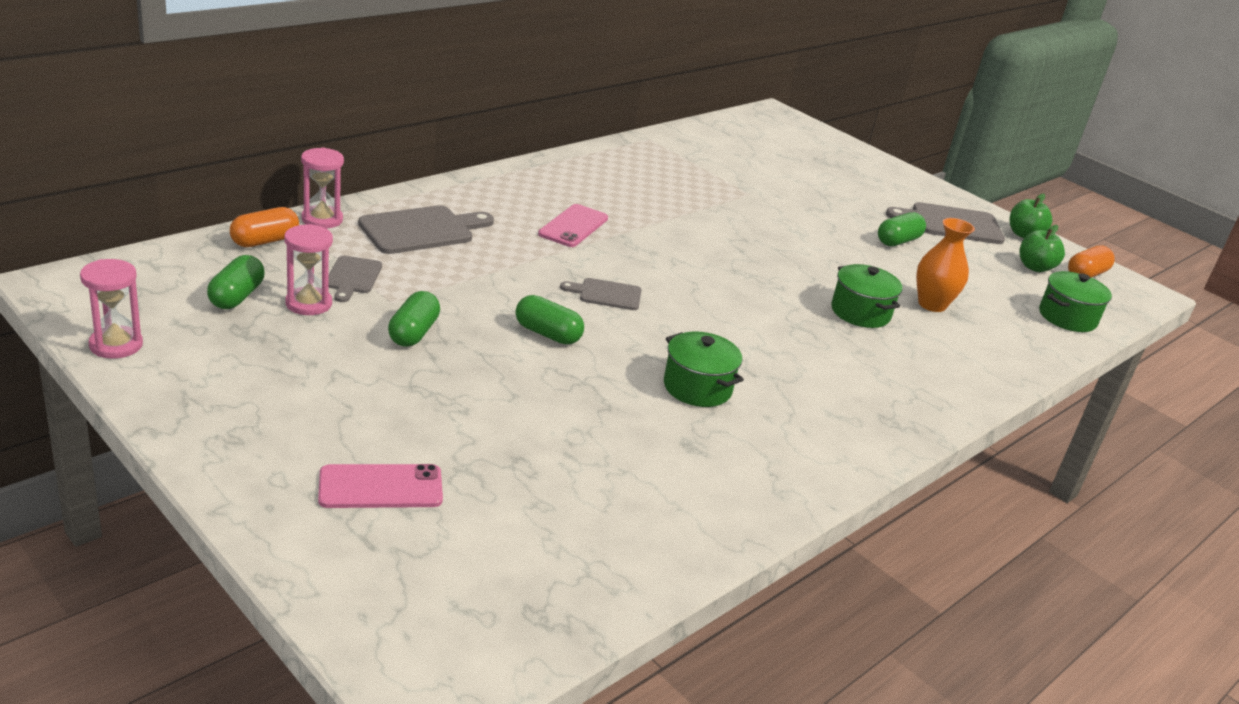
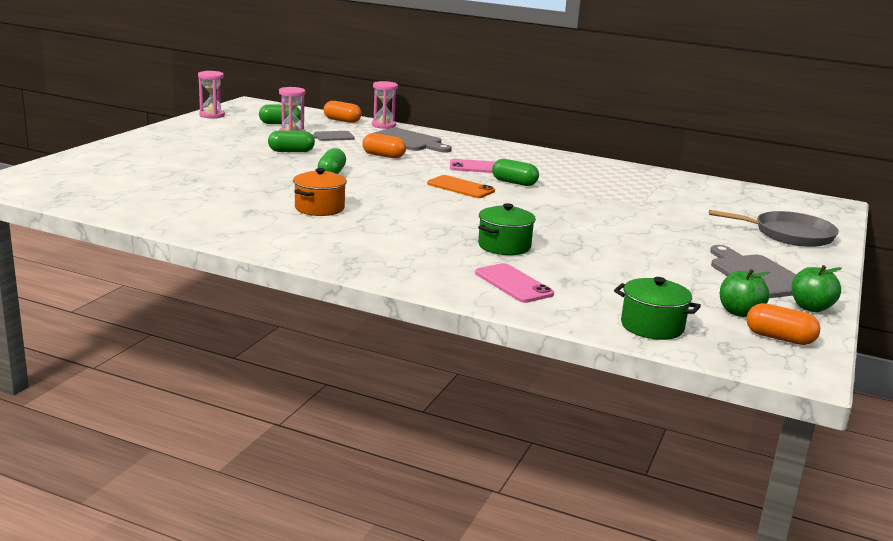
camera: 70 degrees right, 10 degrees down
(381, 487) = (143, 161): pink phone -> pink phone (513, 284)
(482, 270) = (383, 156): none -> orange capsule
(606, 294) = (402, 181): grey cutting board -> none
(650, 266) = (460, 187): none -> orange phone
(697, 387) = (319, 208): green pot -> orange pot
(853, 167) = (789, 234): none -> grey pan
(898, 241) = (667, 255): green capsule -> green capsule (514, 183)
(932, 304) = (566, 270): orange vase -> none

